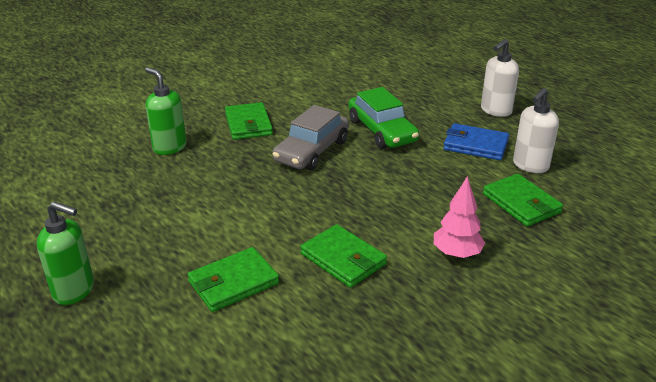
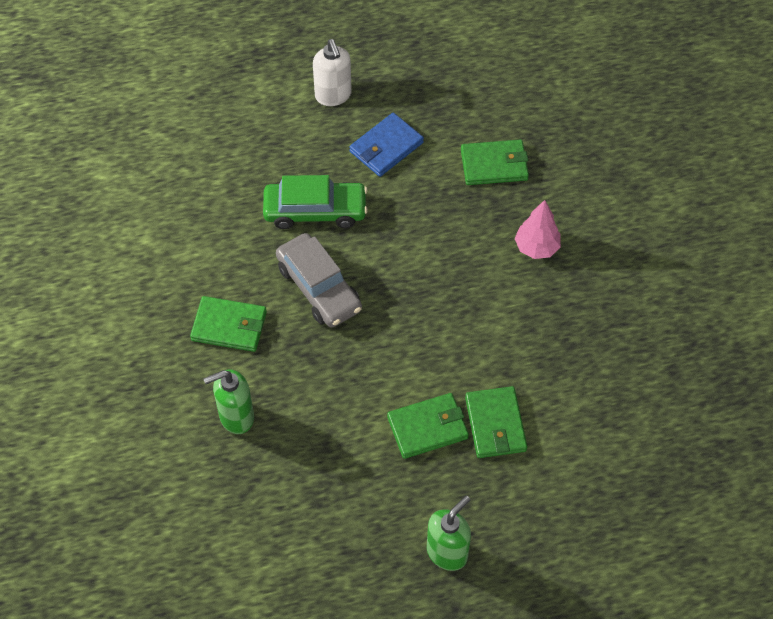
camera: 65 degrees left, 25 degrees up
(343, 259) = (504, 331): green wallet -> green wallet (428, 427)
(530, 165) = (443, 125): white soap dispenser -> none

